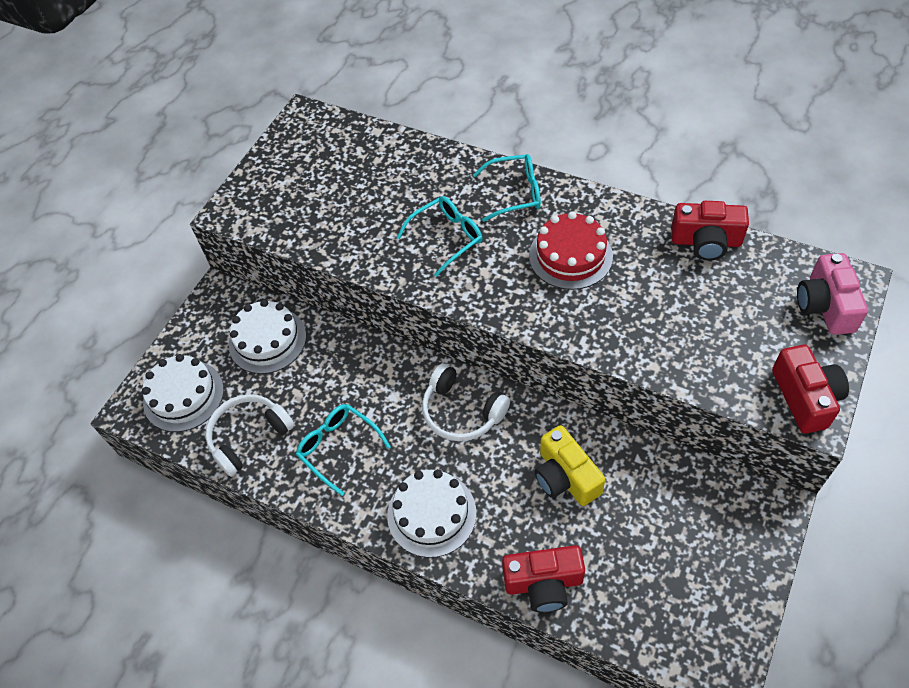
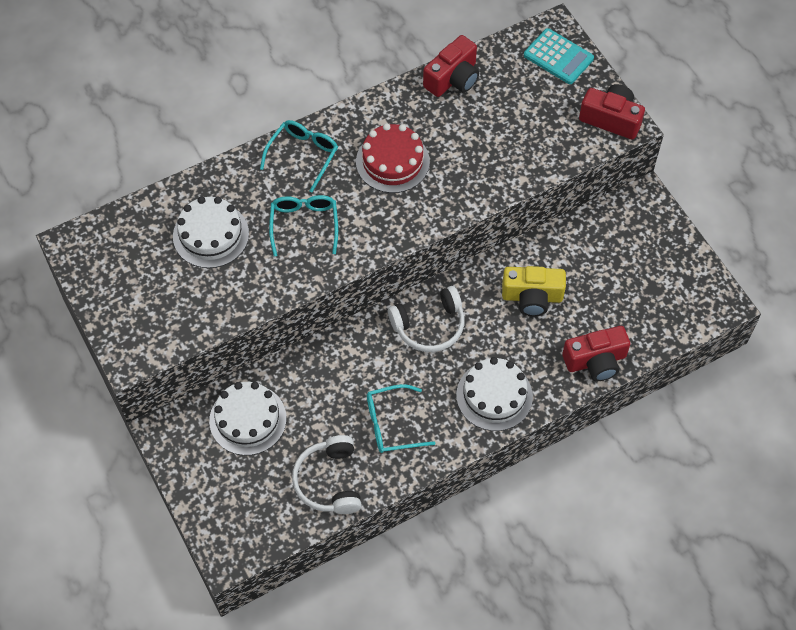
camera: 60 degrees left, 5 degrees up
(183, 396) = (248, 510): white cake -> white cake (211, 235)
(543, 583) = (595, 361): red camera -> red camera turned 45 degrees clockwise
(825, 305) = (558, 57): pink camera -> turquoise calculator

